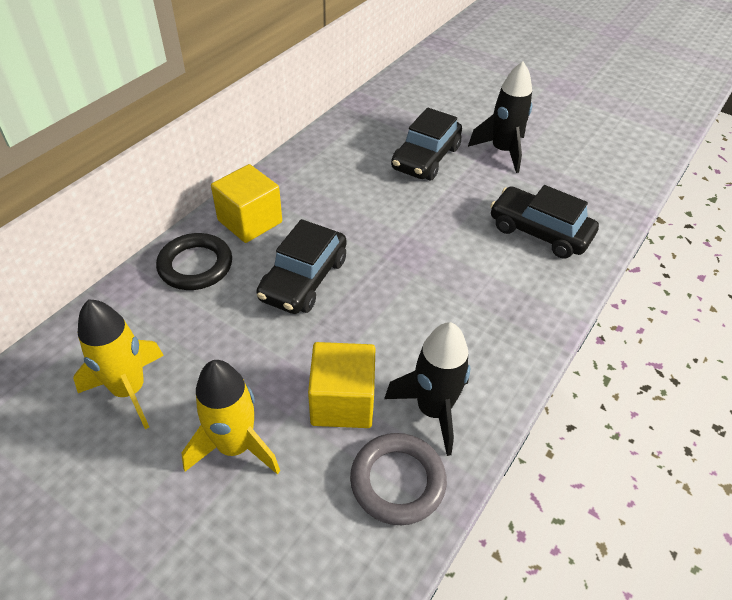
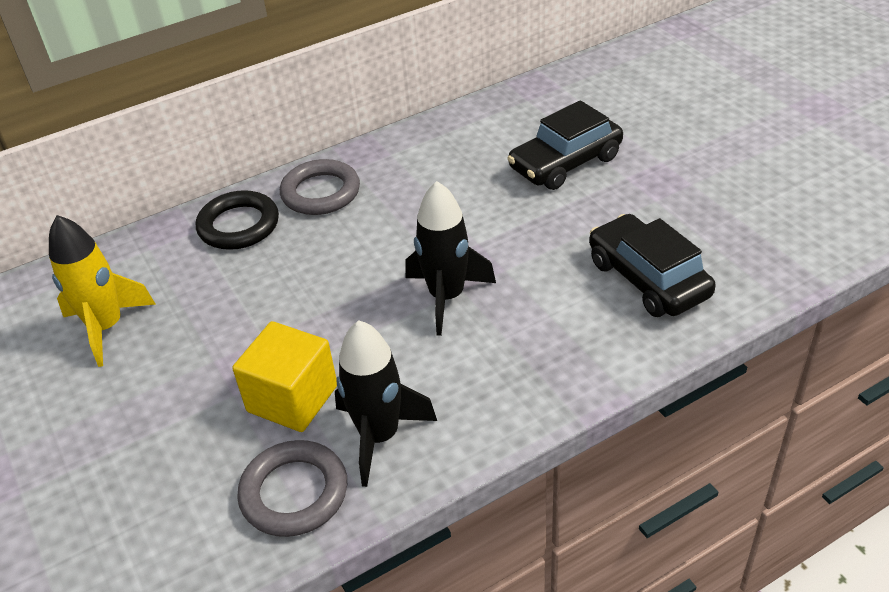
camera: 30 degrees right, 5 degrees down
(235, 446) = (165, 408): yellow rocket -> none
(250, 221) = (321, 192): yellow cube -> grey ring
(304, 279) = (336, 265): black car -> none
(502, 151) = (670, 173): black rocket -> black rocket (446, 297)

